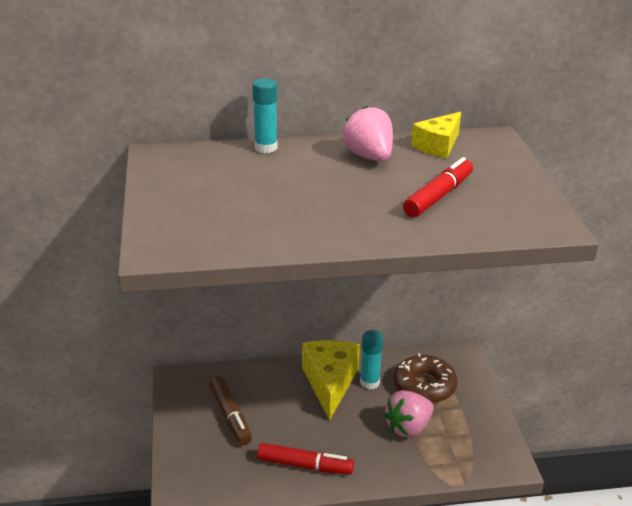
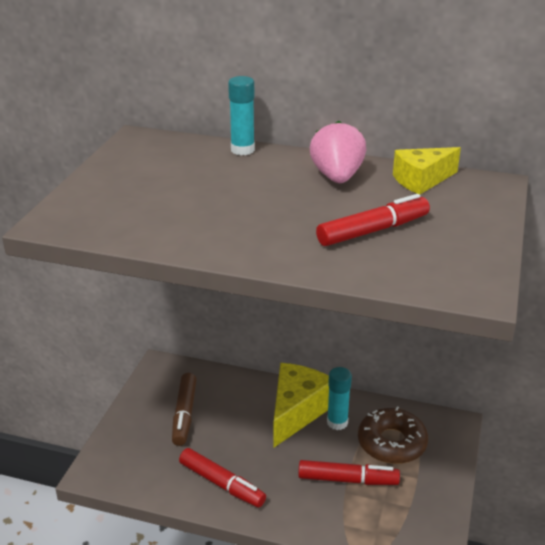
camera: 25 degrees right, 0 degrees up
(408, 427) = (348, 480): pink strawberry -> red marker

